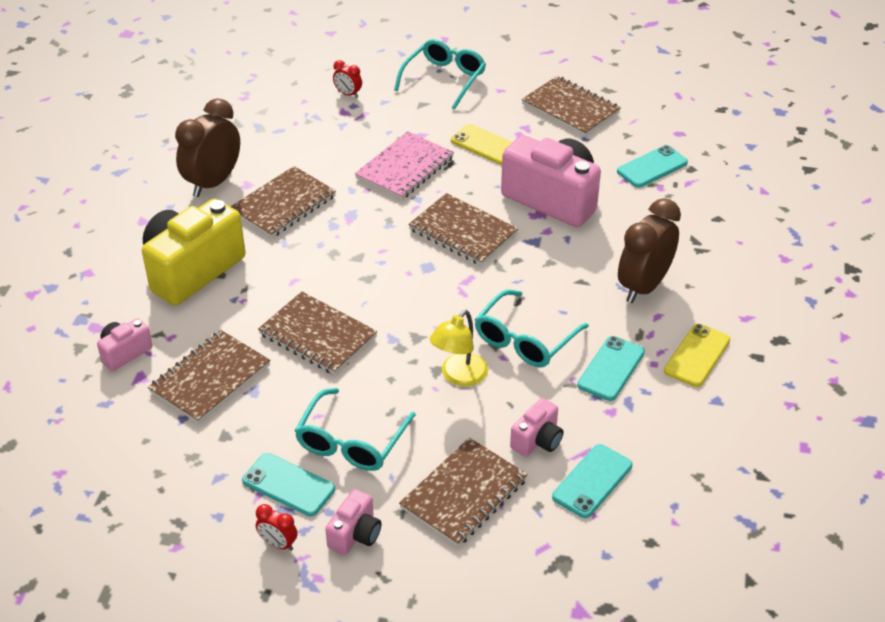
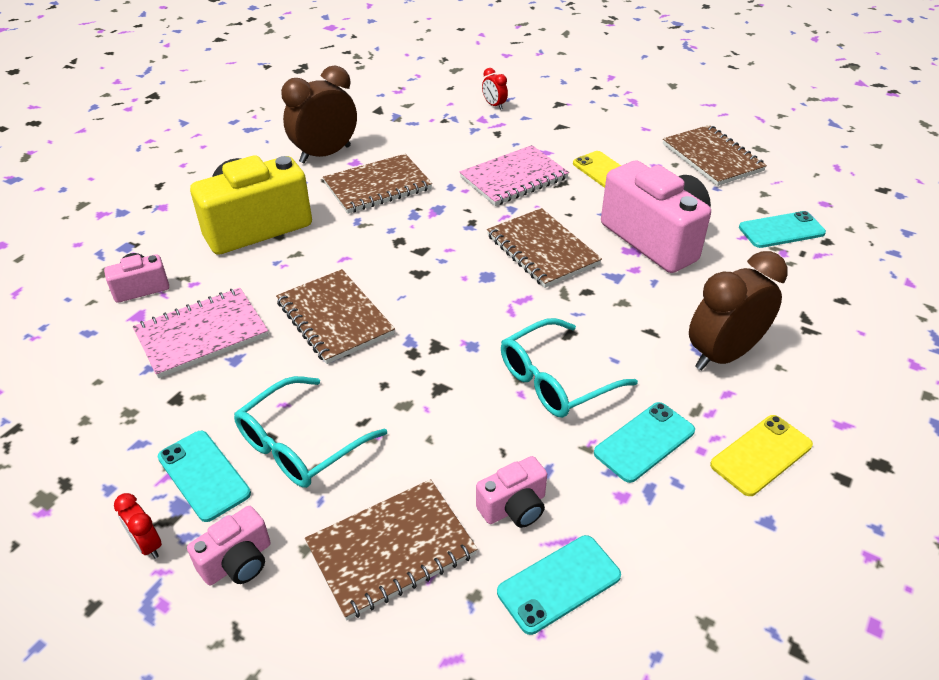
camera: 20 degrees right, 0 degrees up
(210, 379) = (202, 334): brown notebook -> pink notebook
(444, 79) = (594, 109): turquoise glasses -> none
(459, 376) = (460, 402): yellow lamp -> none

